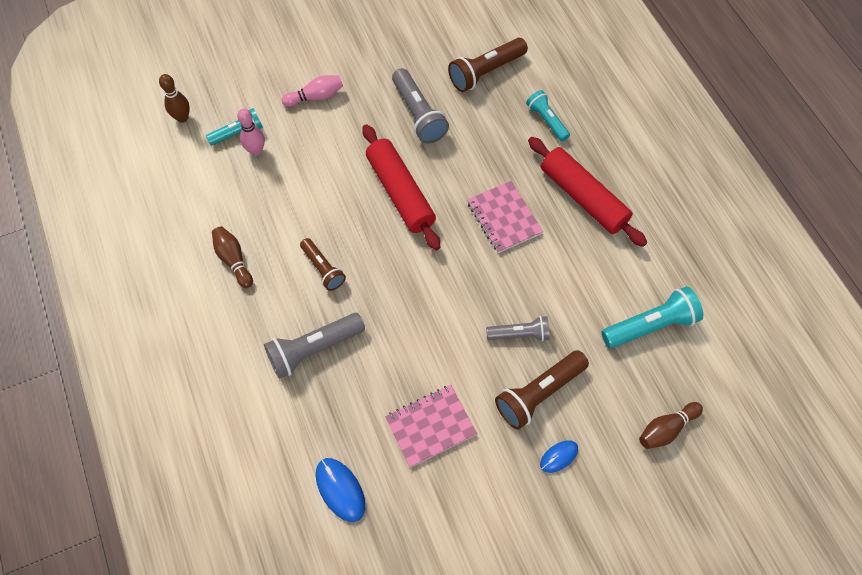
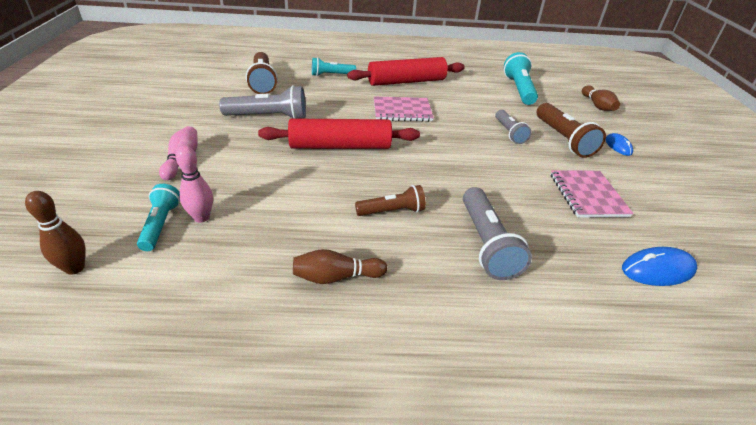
camera: 70 degrees left, 25 degrees down
(519, 334) = (509, 133): grey flashlight -> grey flashlight turned 150 degrees clockwise

